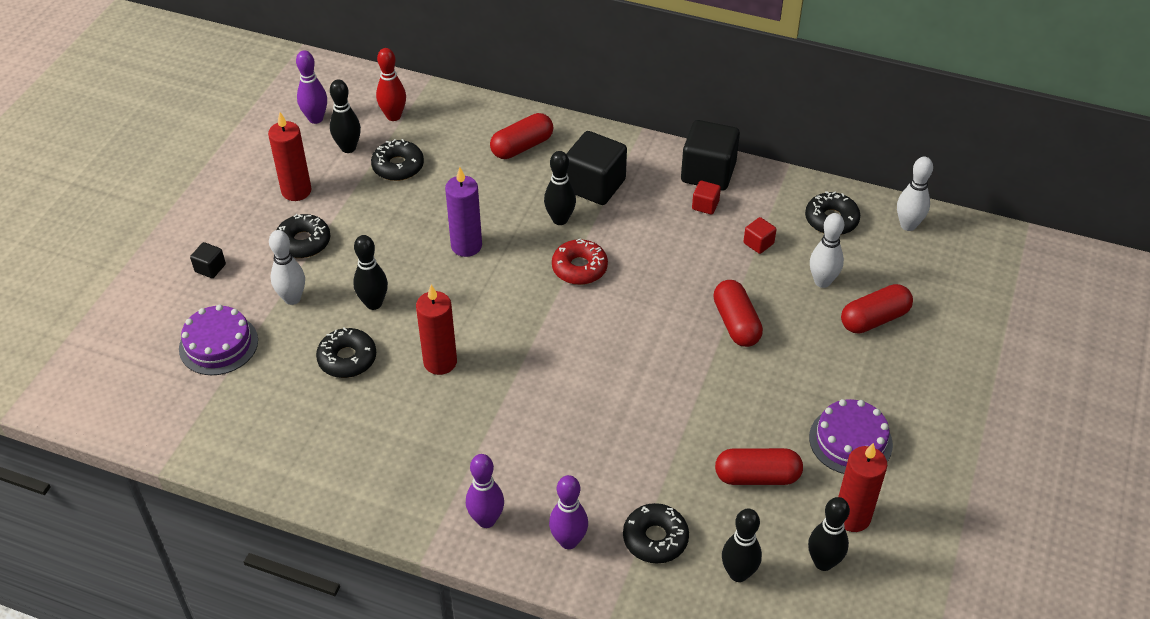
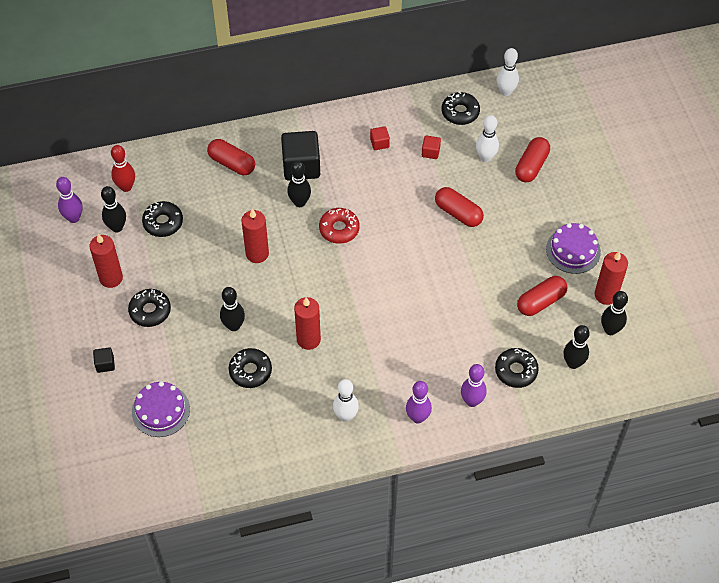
camera: 35 degrees left, 10 degrees up
(292, 298) = (179, 353): white bowling pin -> white bowling pin (345, 416)
(466, 246) = (257, 254): purple candle -> red candle
(522, 147) = (232, 163): red capsule -> red capsule turned 75 degrees counterclockwise
(708, 173) = (363, 119): black cube -> none

